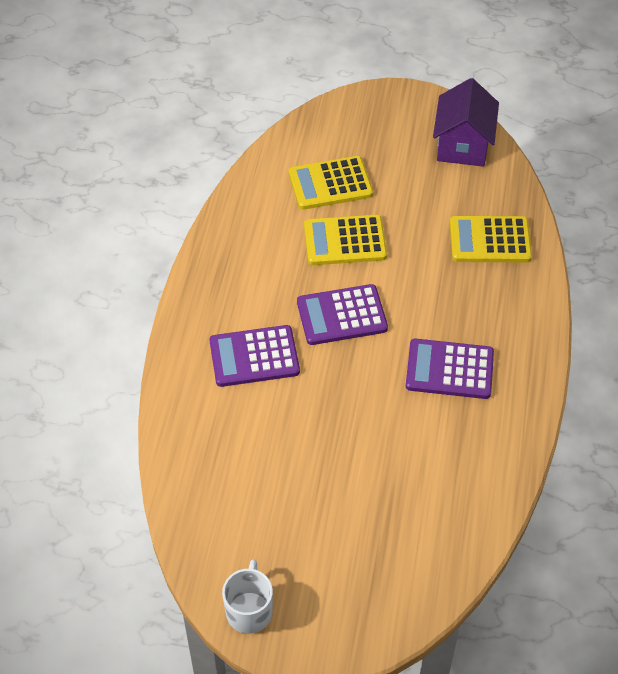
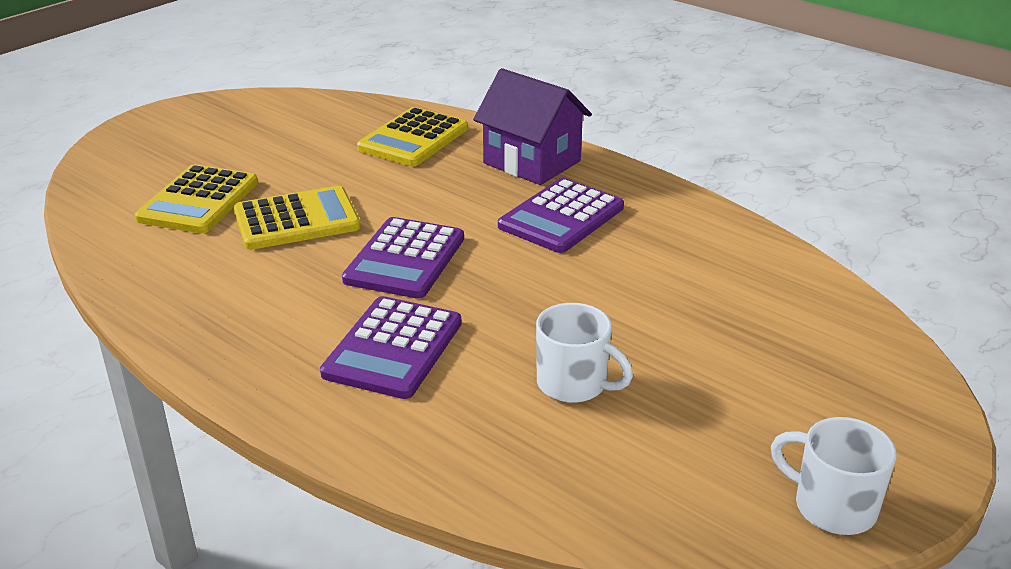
camera: 60 degrees left, 20 degrees down
(277, 453) = (574, 384): none -> white mug
(345, 241) = (296, 220): yellow calculator -> yellow calculator turned 135 degrees counterclockwise
(462, 145) = (268, 111): purple house -> purple house (532, 162)

